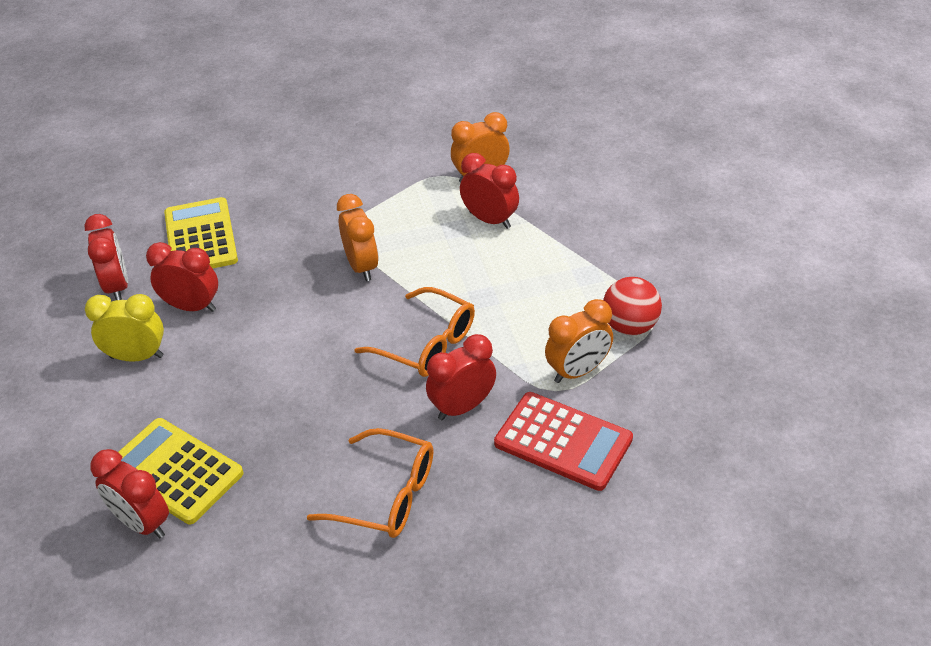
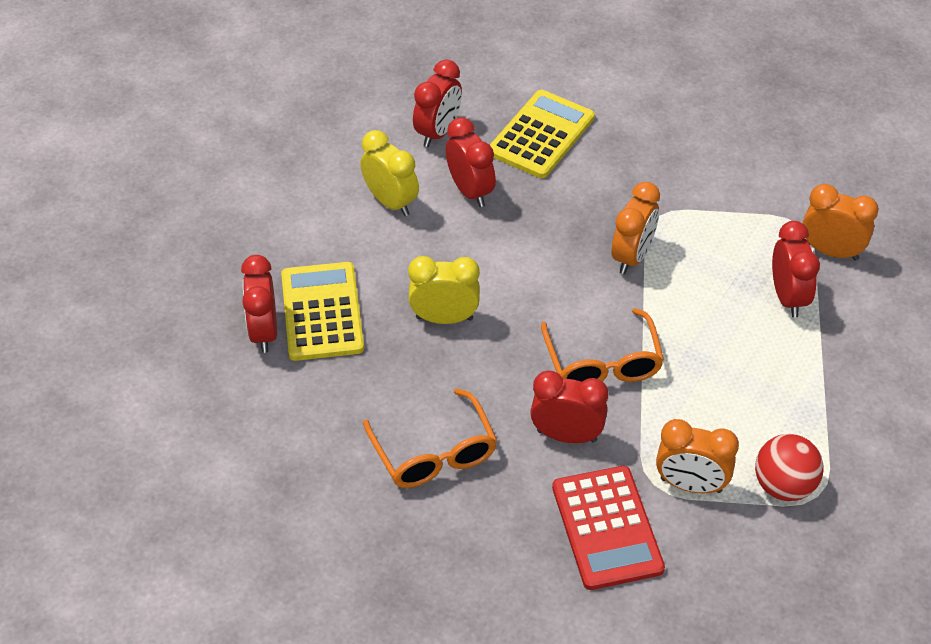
camera: 45 degrees right, 5 degrees up
(278, 401) = (444, 318): none -> yellow clock

